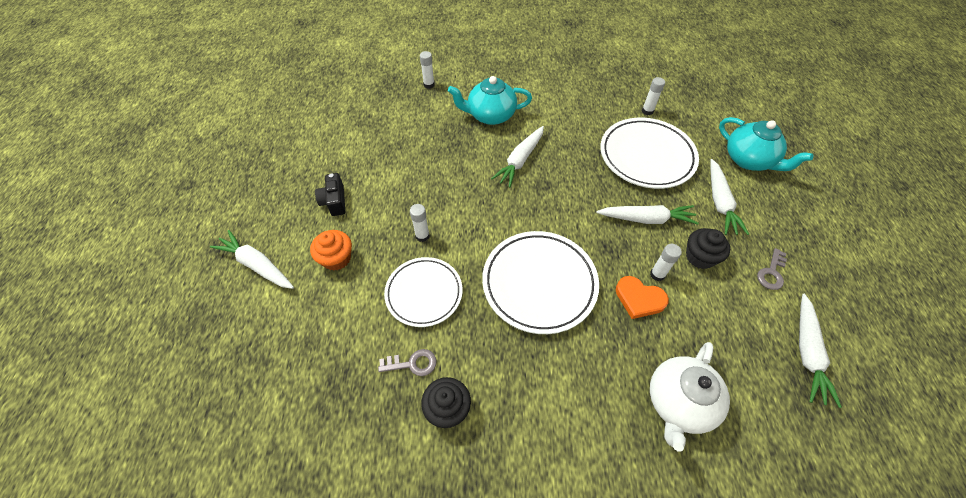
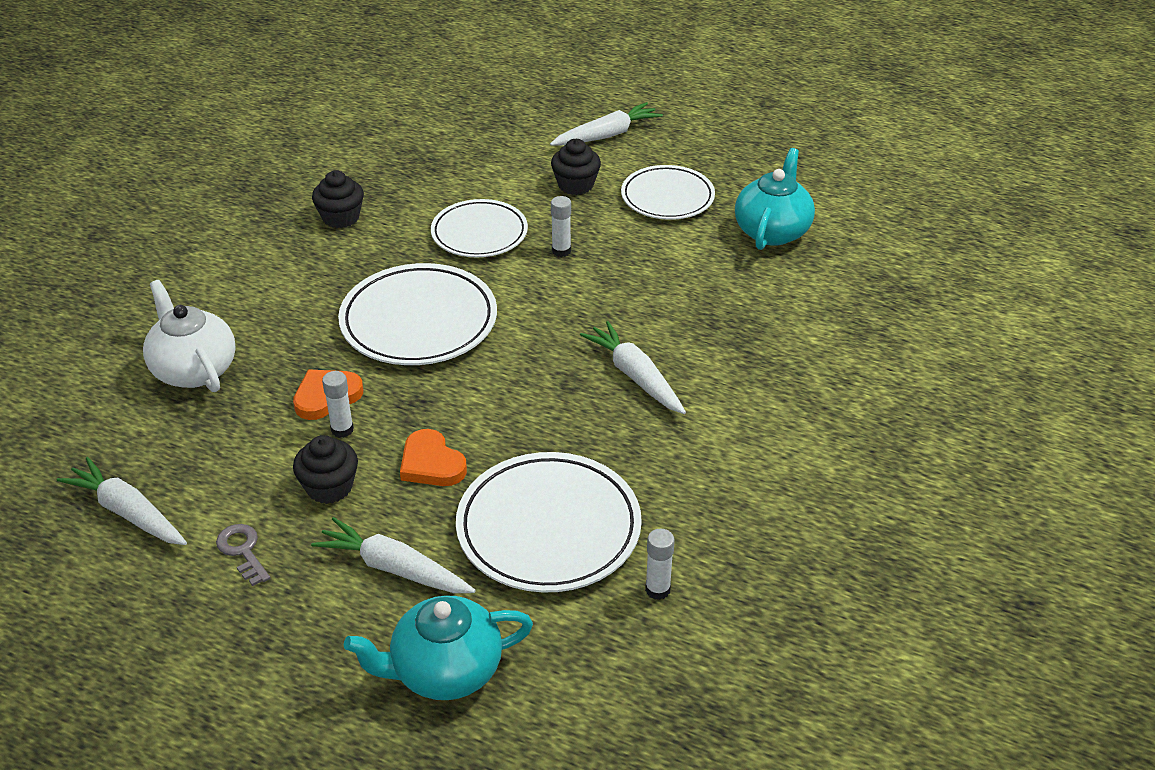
camera: 115 degrees right, 15 degrees down
(334, 201) = (667, 197): black camera -> white plate
(336, 258) = (575, 185): orange cupcake -> black cupcake
(413, 363) = (404, 208): grey key -> none
(429, 85) = (877, 332): white glue stick -> none
(490, 115) = (759, 377): turquoise teapot -> turquoise teapot (772, 231)
(646, 219) = (431, 463): white carrot -> orange heart

